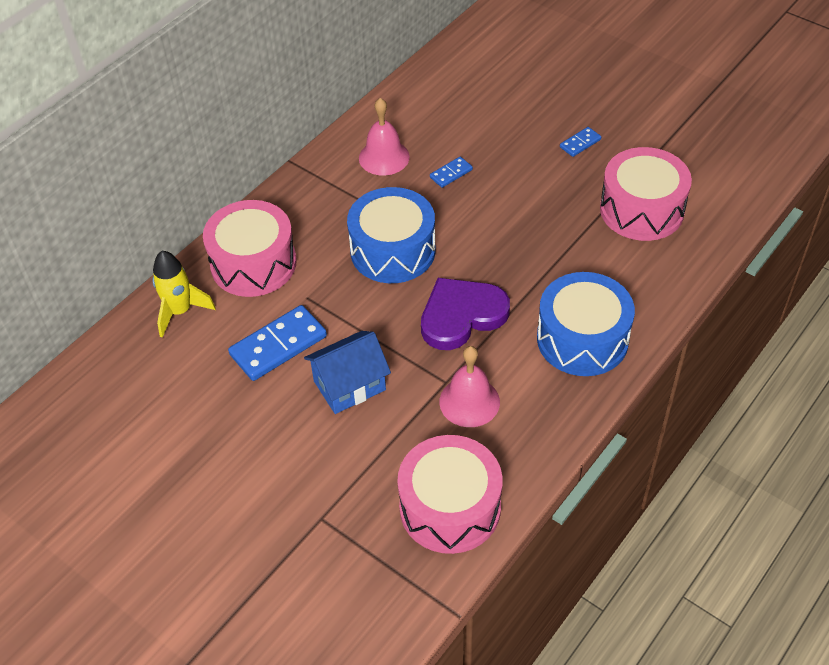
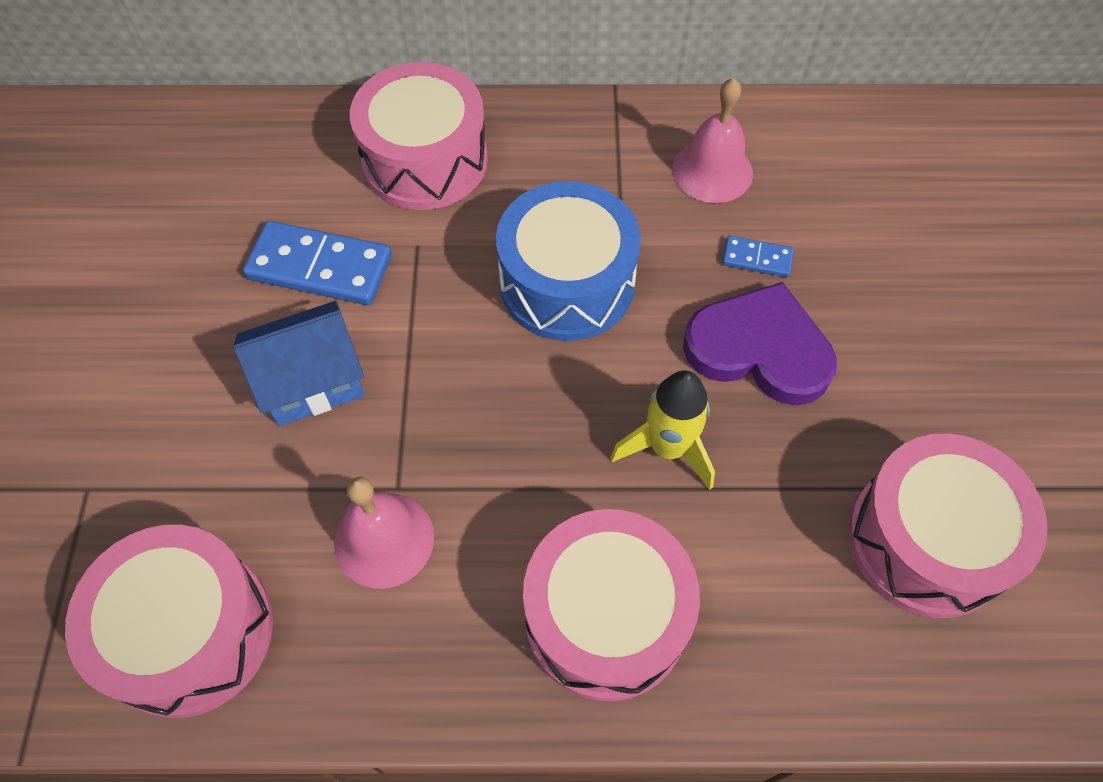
camera: 50 degrees right, 10 degrees up
(180, 311) = (299, 143): yellow rocket -> yellow rocket (668, 448)
(349, 385) = (312, 382): blue house -> blue house turned 45 degrees counterclockwise
(461, 316) = (523, 432): purple heart -> purple heart (759, 349)
(580, 143) = (970, 374): blue domino -> none
(582, 339) = (606, 617): blue drum -> pink drum

